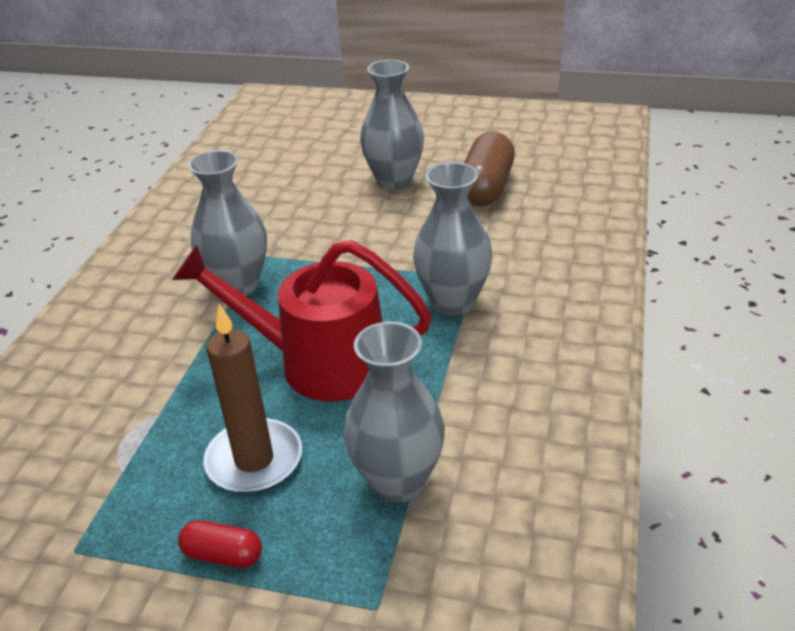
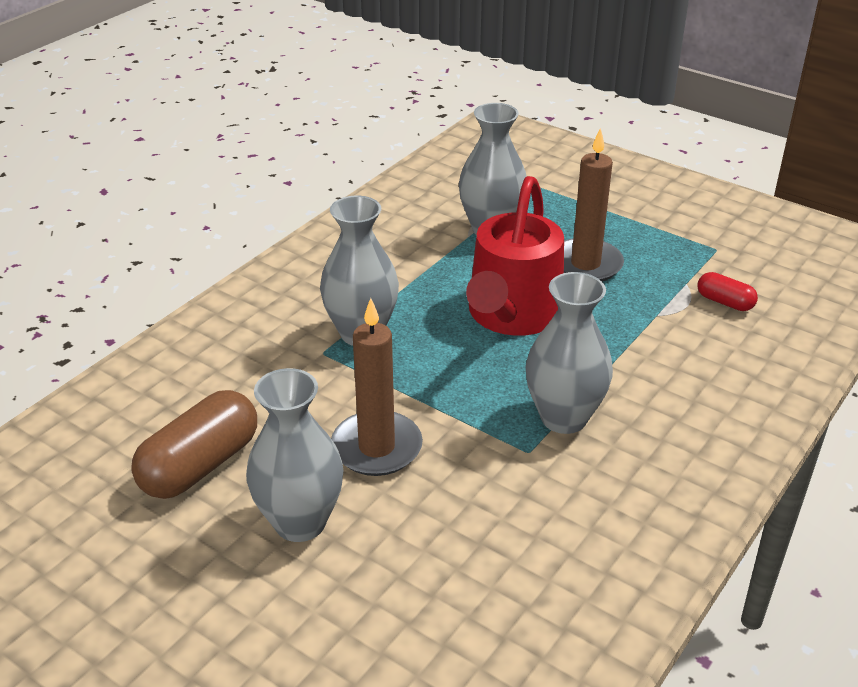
camera: 160 degrees left, 0 degrees up
(223, 555) = (617, 224): red capsule -> red capsule (724, 302)
(318, 363) = (511, 316): red watering can -> red watering can turned 75 degrees clockwise
(375, 228) = (376, 447): none -> brown candle

